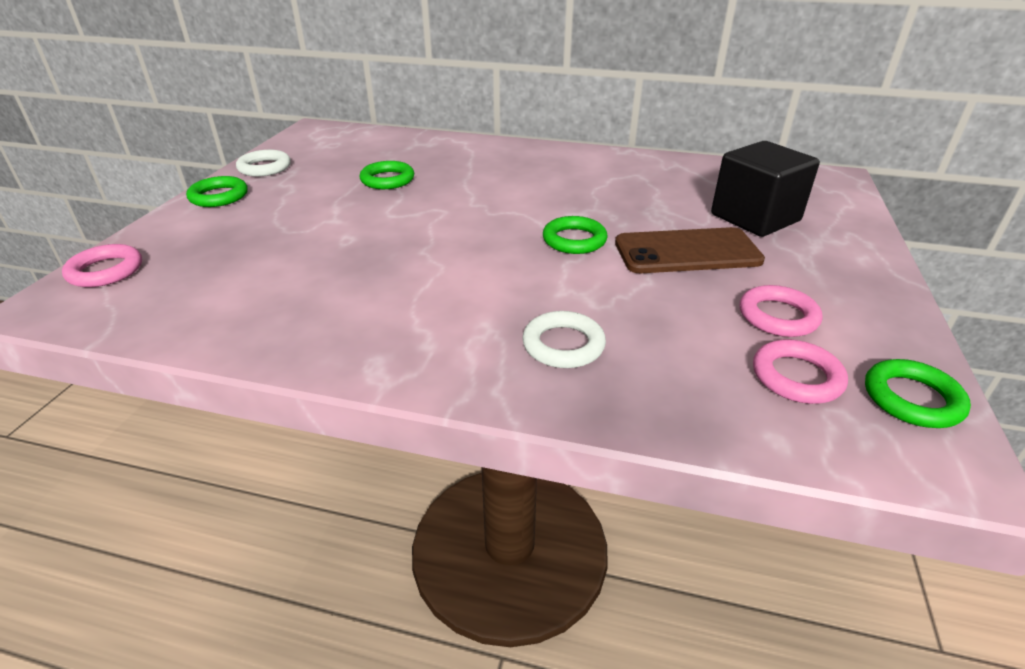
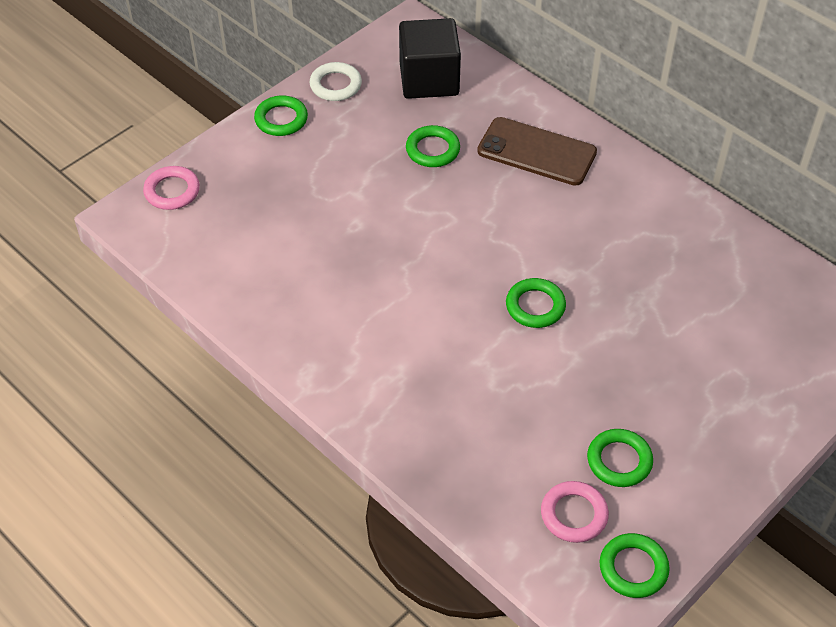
camera: 30 degrees right, 15 degrees up
(563, 345) = (439, 412): white ring -> none
(687, 252) = (617, 363): brown phone -> brown phone (536, 152)
(755, 218) = (724, 348): black cube -> black cube (429, 79)
(778, 316) = (619, 461): pink ring -> green ring

